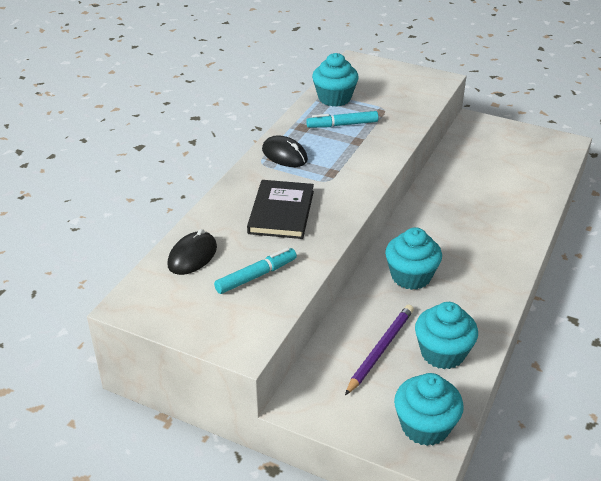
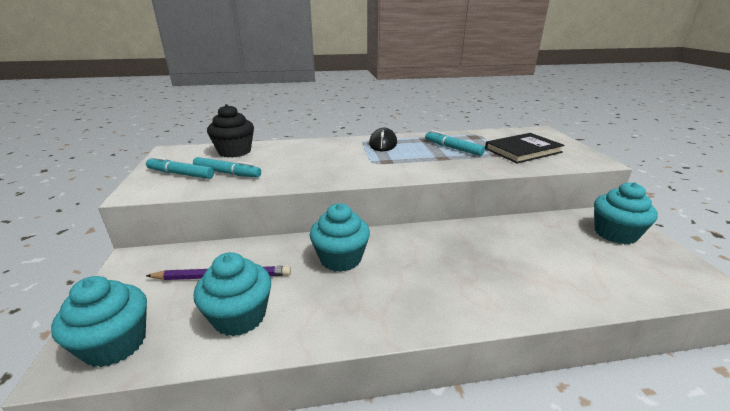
camera: 55 degrees right, 10 degrees down
(192, 256) = (234, 151): black mouse -> black cupcake
(223, 309) = (180, 174): none -> turquoise marker
(281, 212) = (313, 160): black book -> black book (523, 150)
(334, 98) = (480, 138): turquoise cupcake -> turquoise cupcake (615, 233)

